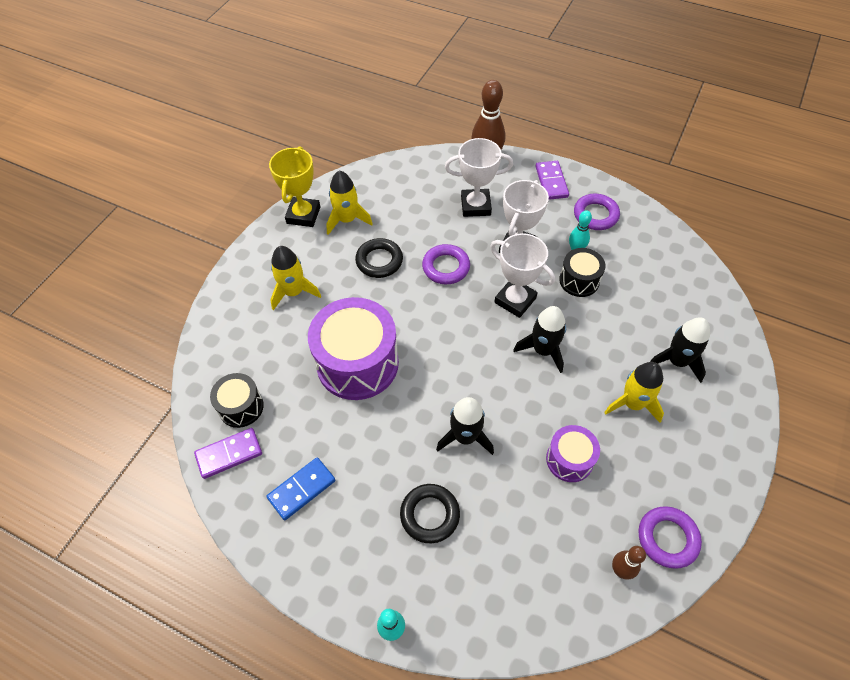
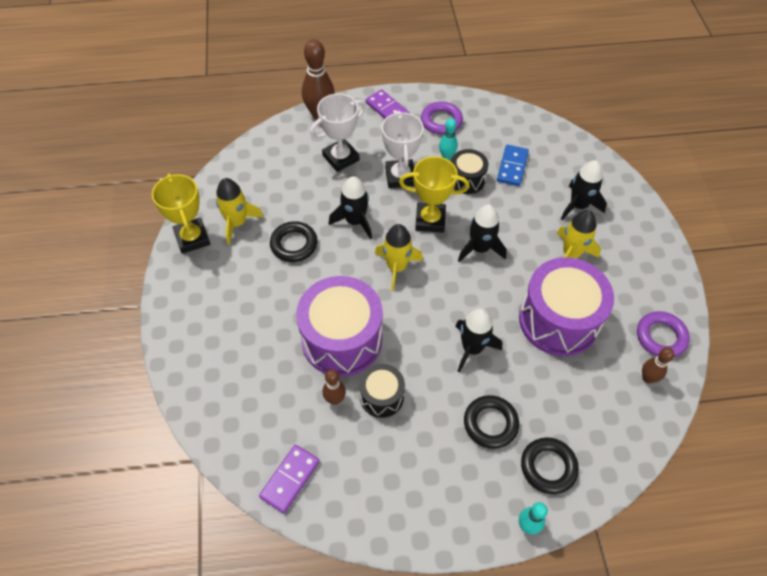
camera: 35 degrees left, 0 degrees up
(241, 407) = (268, 434): black drum -> black drum (381, 396)
(293, 292) = (238, 310): yellow rocket -> yellow rocket (396, 267)
(302, 489) = (375, 468): blue domino -> blue domino (512, 167)
(313, 410) = (335, 399): none -> brown bowling pin
(446, 267) = (354, 221): purple ring -> black rocket
(453, 589) = (548, 467): none -> black ring
(515, 300) = (430, 220): white trophy -> yellow trophy
(569, 459) = (558, 320): purple drum -> purple drum, size x1.91

